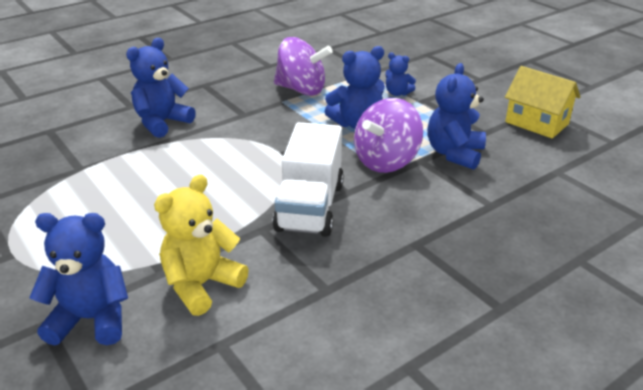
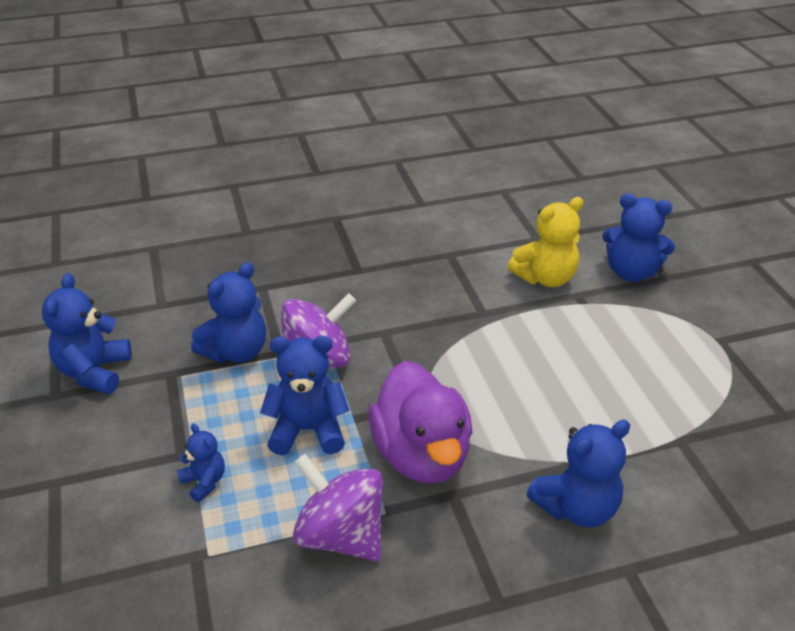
camera: 160 degrees left, 5 degrees up
(272, 127) = (421, 455): none -> purple duck
(310, 207) = (429, 324): white truck -> none
(536, 123) = (94, 372): yellow house -> blue teddy bear

